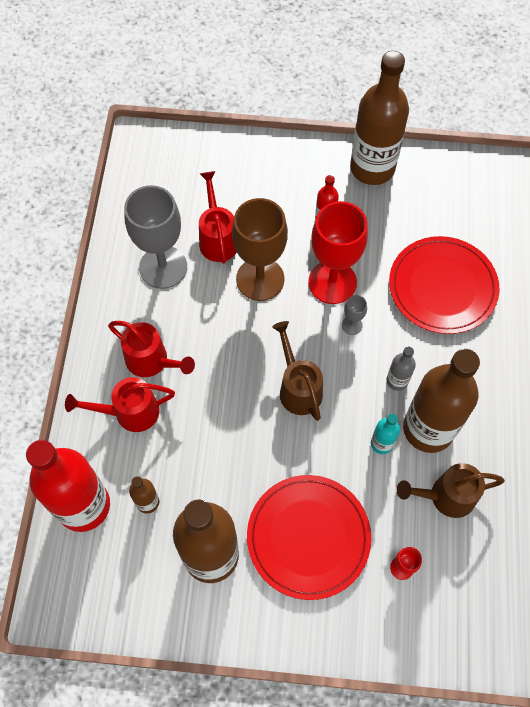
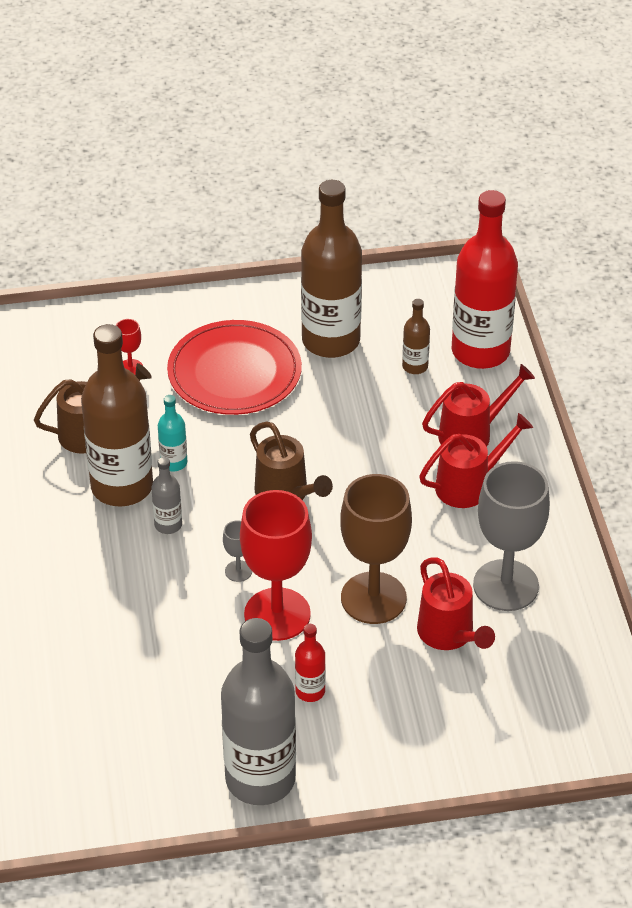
camera: 165 degrees right, 20 degrees down
(152, 361) = (470, 485): red watering can -> red watering can turned 135 degrees clockwise
(372, 168) = (260, 779): brown bottle -> grey bottle
(442, 287) = (128, 639): red plate -> none

